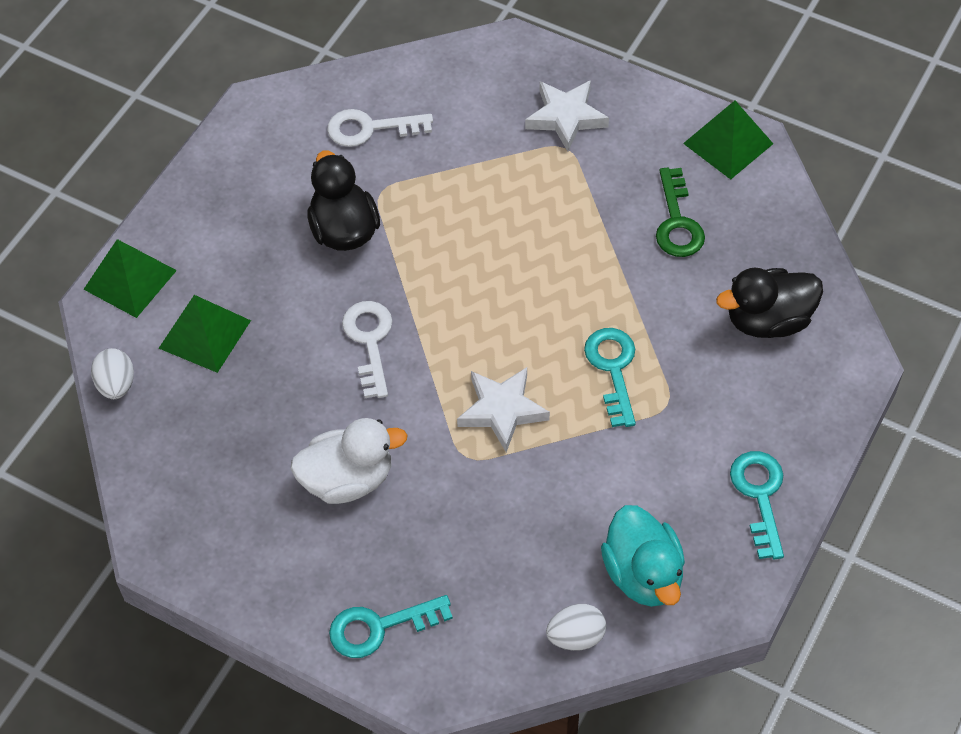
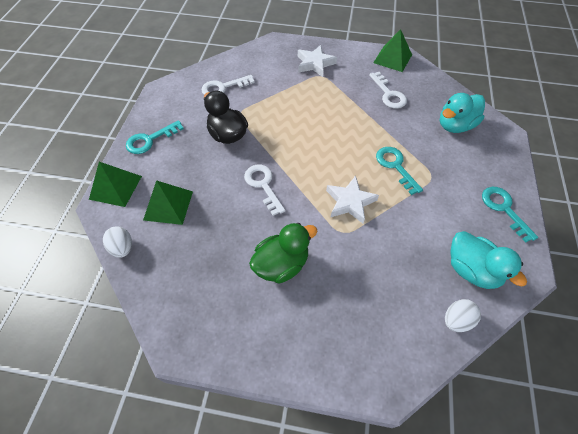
camera: 20 degrees left, 0 degrees up
(348, 479) = (281, 264): white duck -> green duck
(379, 627) = (339, 353): turquoise key -> turquoise key (150, 140)
(677, 222) = (388, 94): green key -> white key
(768, 320) = (455, 125): black duck -> turquoise duck

